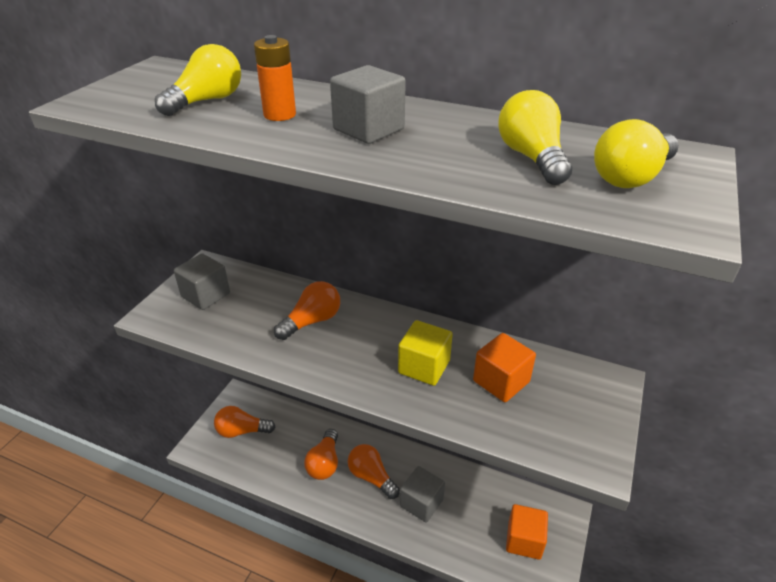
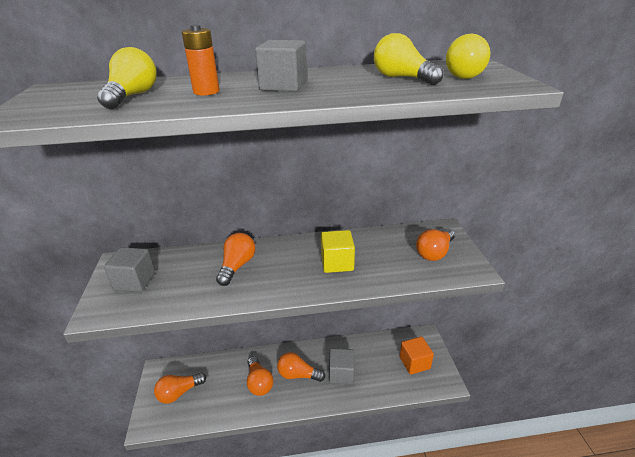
camera: 30 degrees left, 5 degrees down
(501, 381) = (388, 252): orange cube -> none
(564, 410) = (434, 252): none -> orange light bulb

